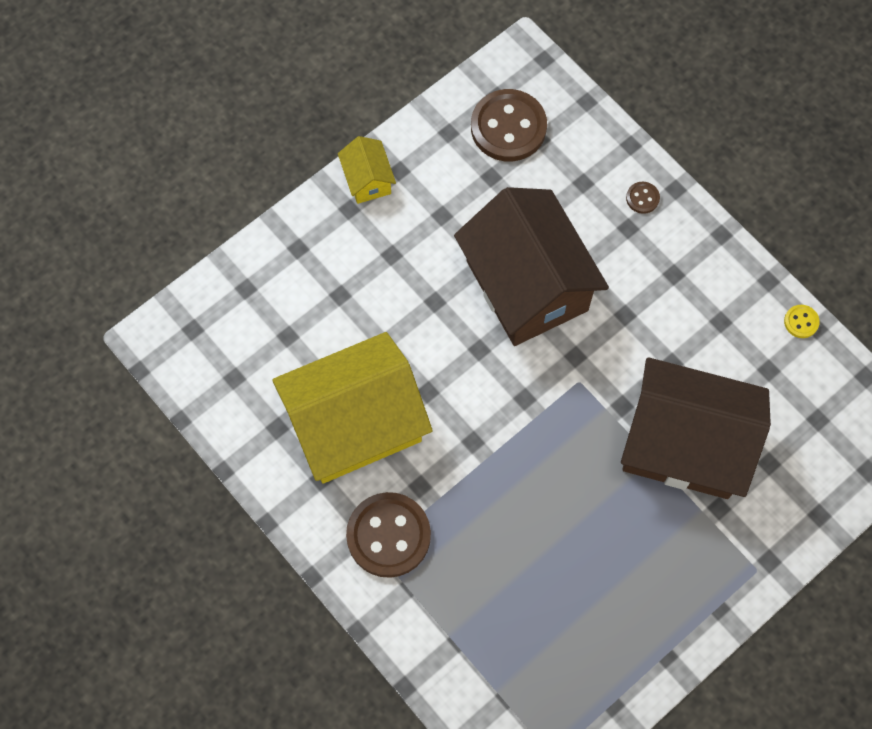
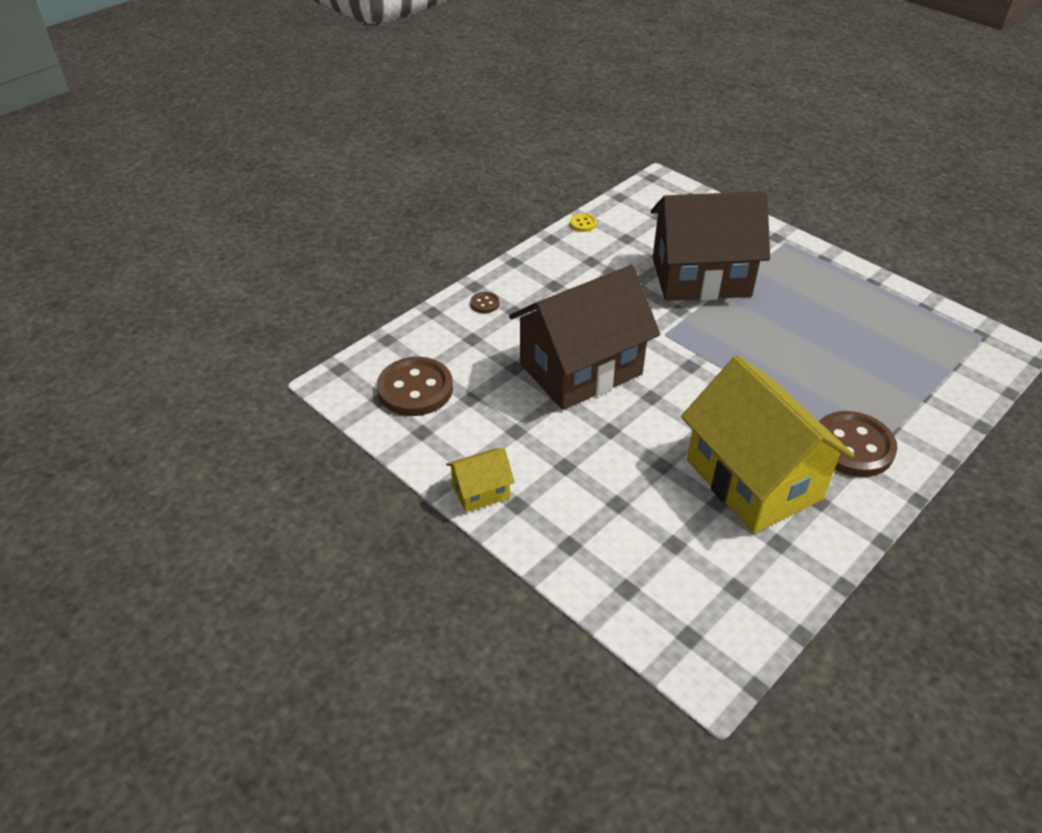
camera: 95 degrees left, 25 degrees down
(684, 444) = (701, 277): brown house -> brown house turned 75 degrees clockwise

